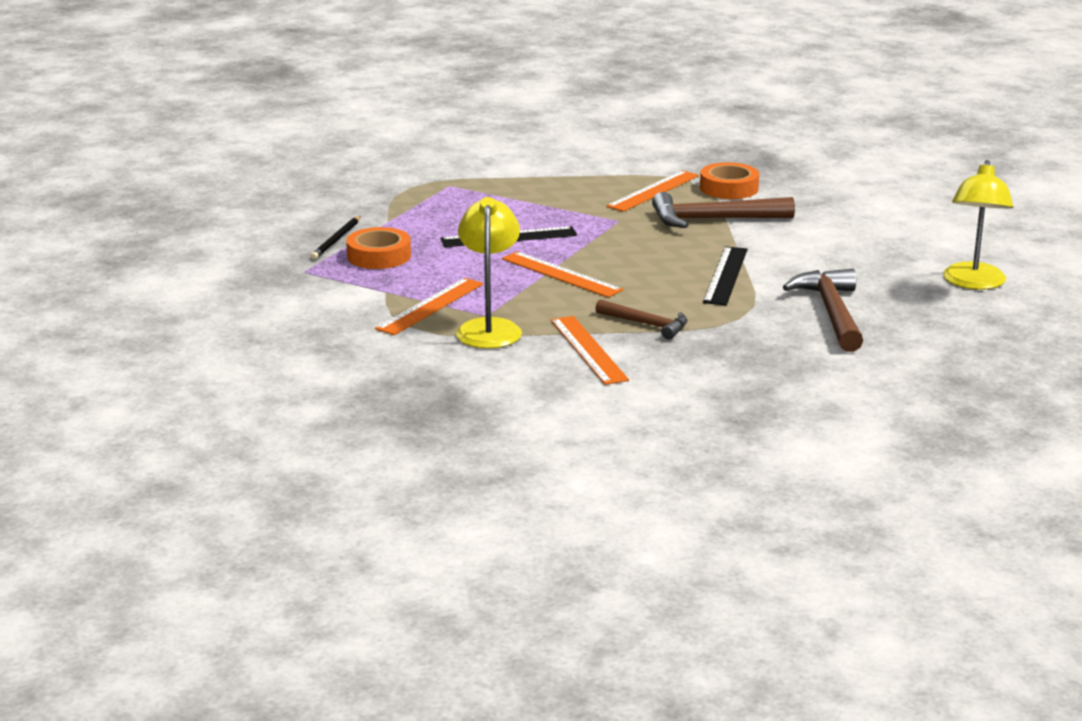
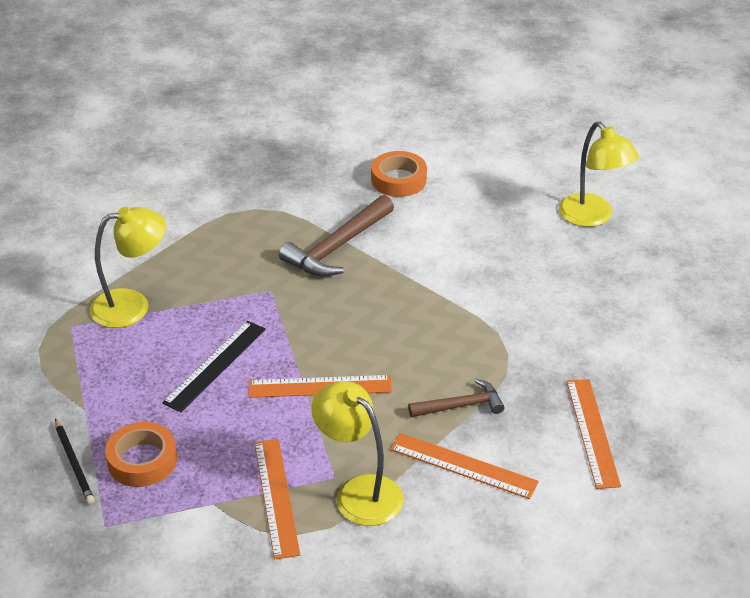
camera: 45 degrees left, 15 degrees up
(507, 191) = (132, 306): none -> yellow lamp
(653, 191) = (246, 237): orange ruler -> orange ruler (592, 432)
(725, 275) = (434, 310): black ruler -> none
(729, 188) = (297, 201): orange tape -> orange tape (398, 180)
(831, 313) = (556, 308): brown hammer -> none

